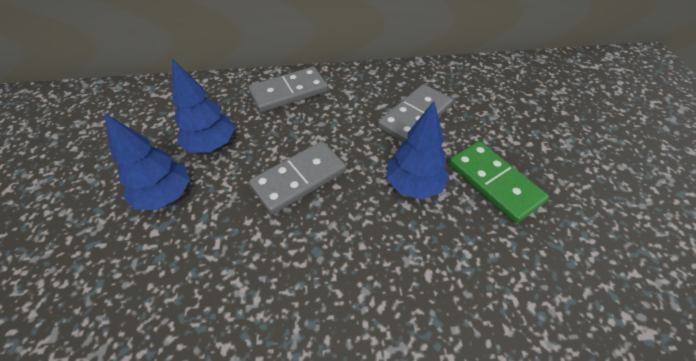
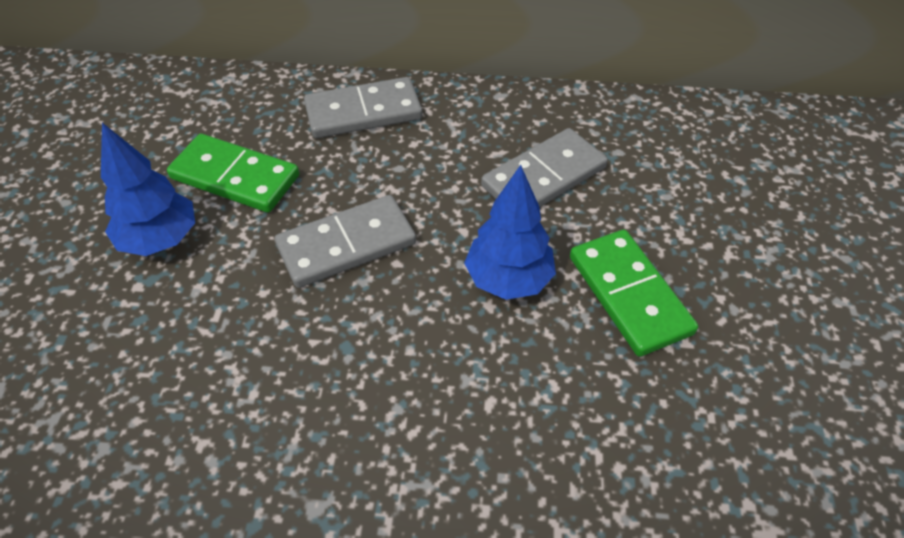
camera: 10 degrees right, 0 degrees up
(211, 145) = (235, 177): blue tree -> green domino

